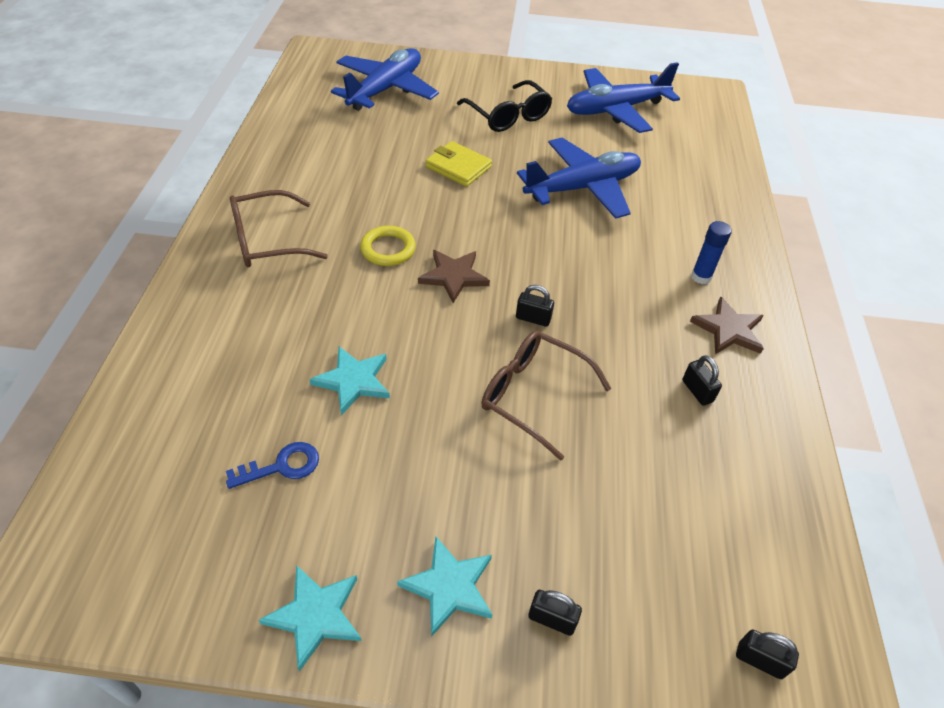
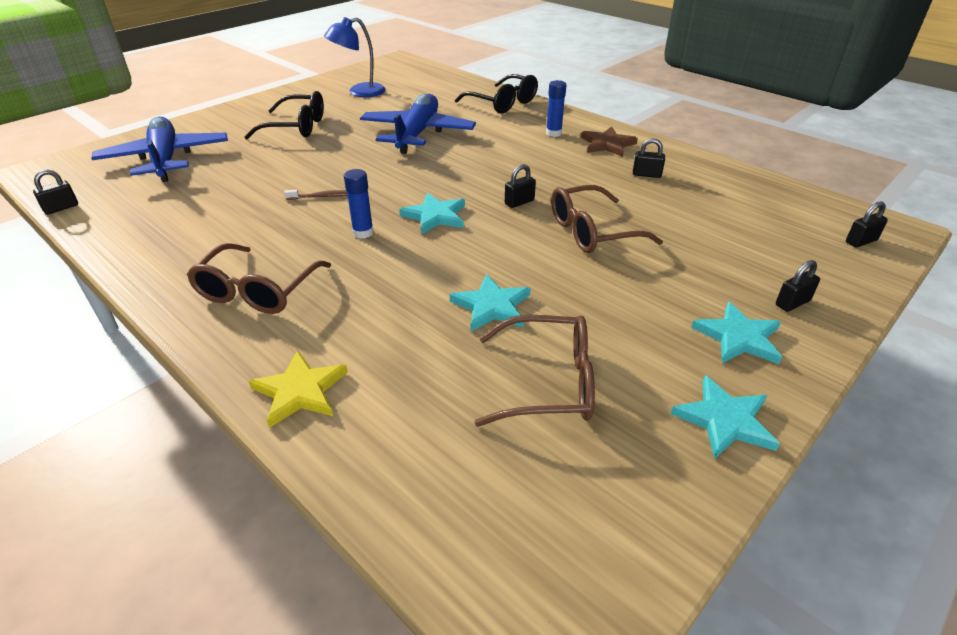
camera: 50 degrees left, 10 degrees down
(178, 329) = (300, 391): none -> yellow star
(281, 92) = (61, 208): none -> black padlock
(281, 466) = (549, 383): blue key -> brown glasses
(388, 249) = (363, 233): yellow ring -> blue glue stick
(417, 196) = (323, 196): none -> brown toothbrush
(453, 276) = (435, 216): brown star -> turquoise star
(458, 167) = (318, 167): yellow wallet -> none
(616, 110) = (359, 92): blue plane -> blue lamp
(720, 208) = (503, 103): none -> black glasses

